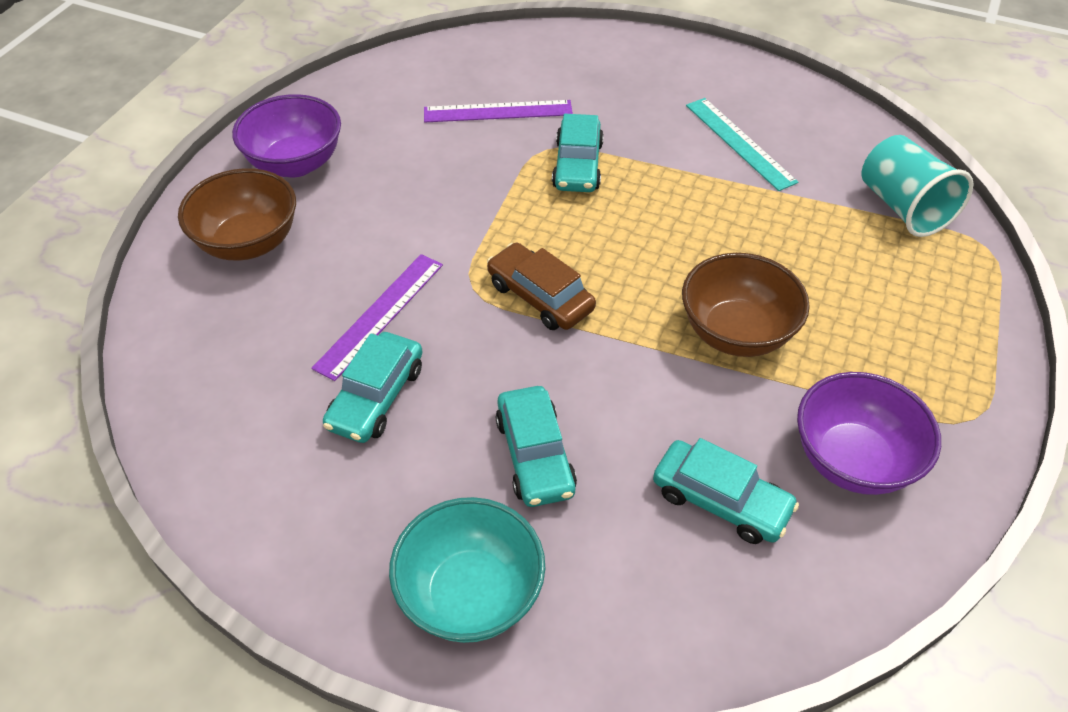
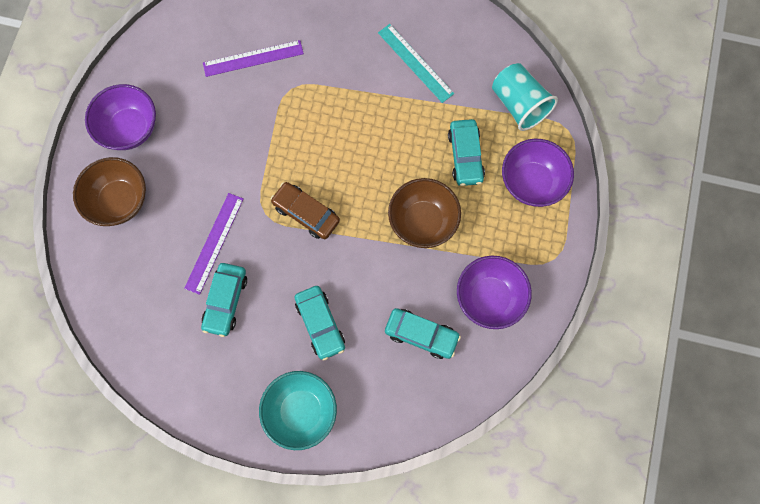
camera: 10 degrees left, 25 degrees up
(577, 165) = (313, 100): turquoise car -> turquoise car (465, 156)
(927, 305) = (531, 182): none -> purple bowl

